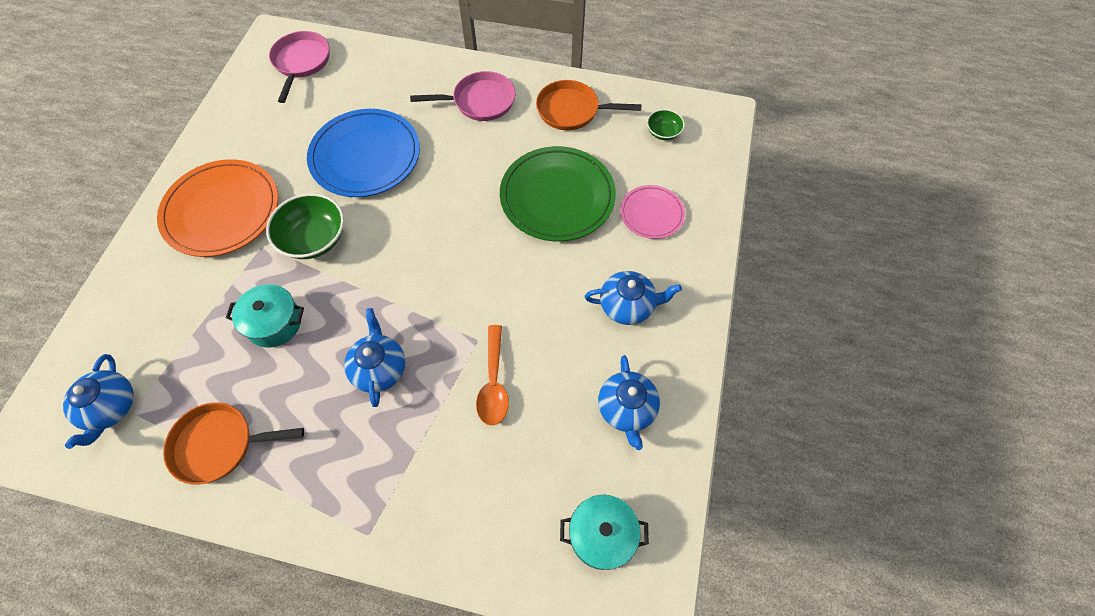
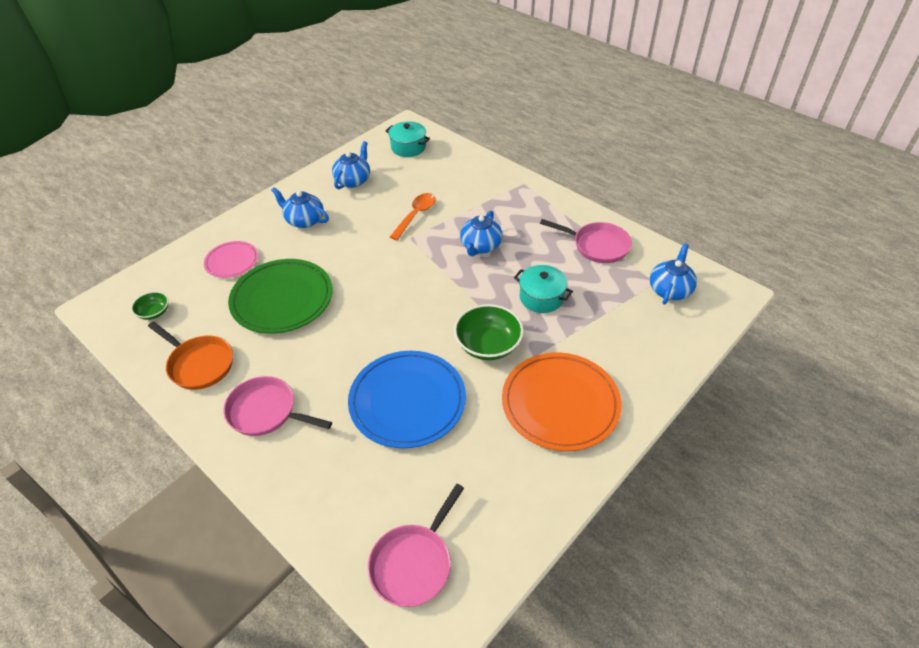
camera: 150 degrees left, 15 degrees down
(219, 445) = (597, 246): orange pan -> pink pan

